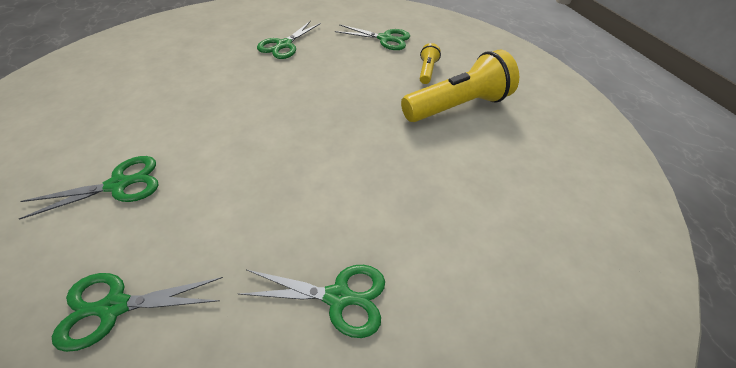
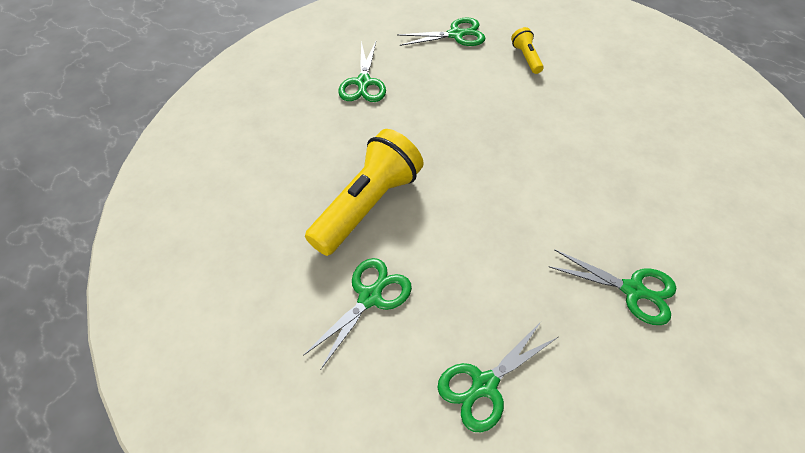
camera: 25 degrees left, 5 degrees up
(338, 297) = (632, 290): green scissors -> green scissors turned 45 degrees clockwise
(457, 106) = (581, 86): yellow flashlight -> yellow flashlight (367, 205)

